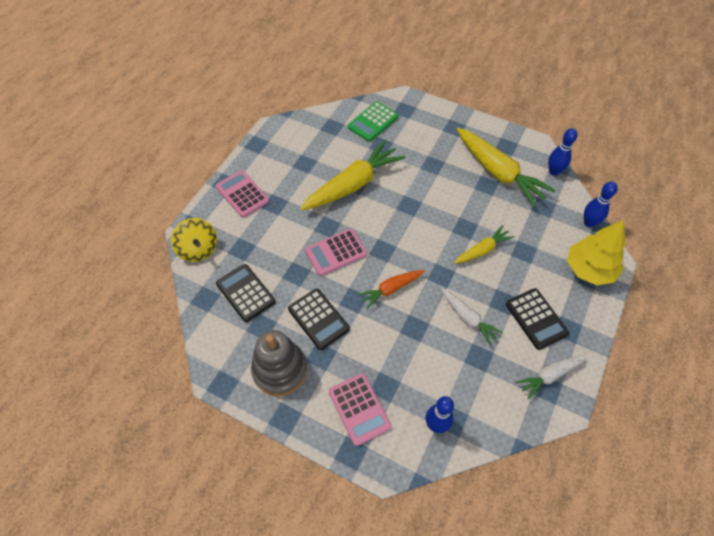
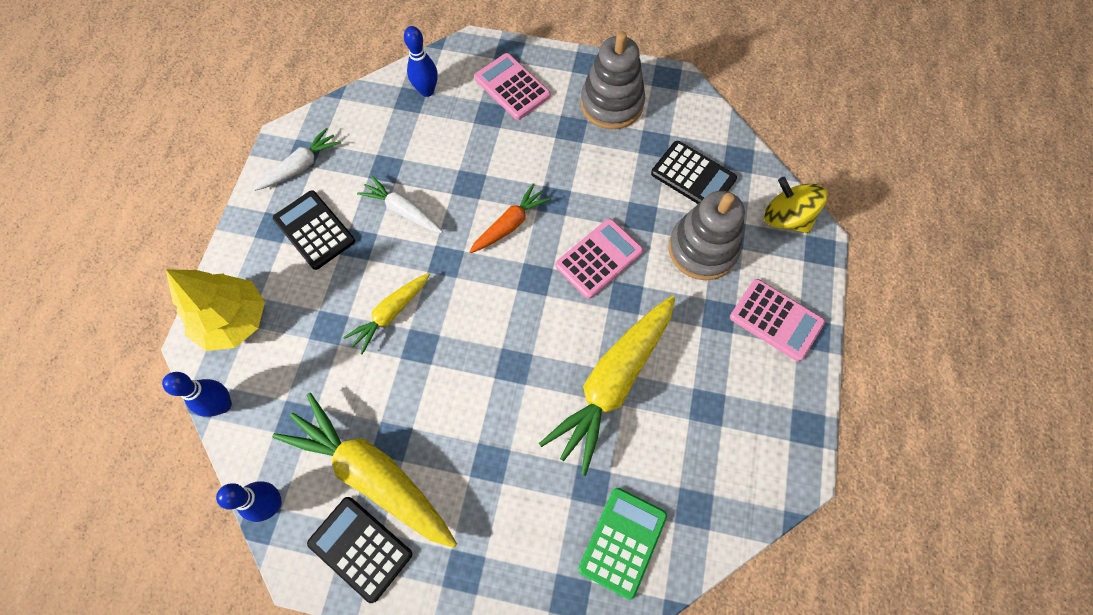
camera: 165 degrees right, 10 degrees up
(265, 243) = (702, 249): none -> grey stacking toy
(318, 319) = (589, 166): black calculator -> black calculator (360, 548)

